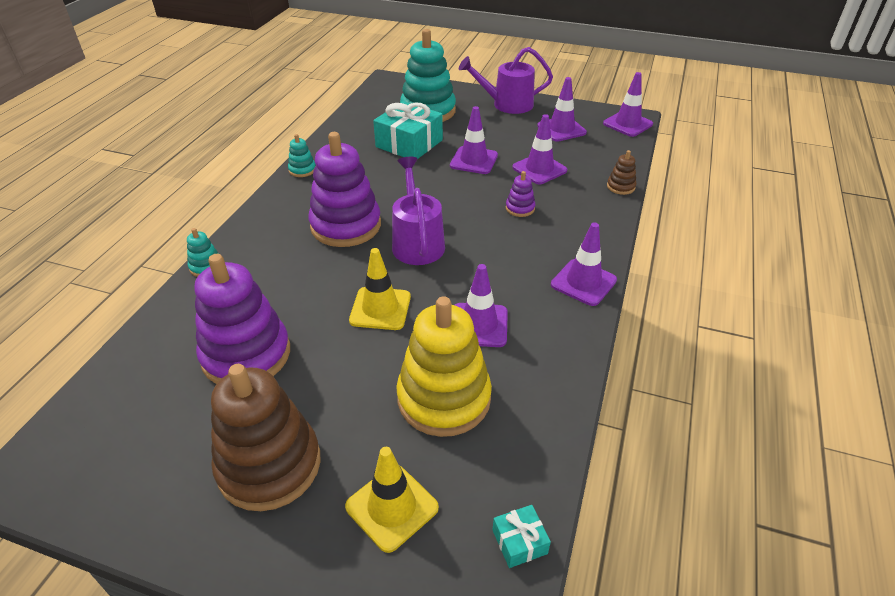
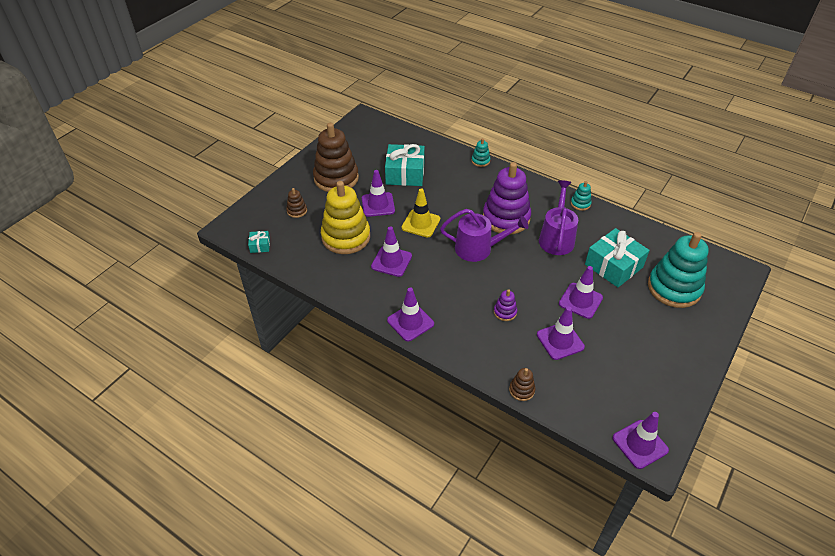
camera: 105 degrees right, 5 degrees up
(246, 355) = (405, 173): purple stacking toy -> turquoise gift
(392, 507) = (297, 211): yellow traffic cone -> brown stacking toy
(507, 104) = (688, 351): purple watering can -> purple watering can (556, 238)
(561, 129) = (632, 380): purple traffic cone -> purple traffic cone (378, 205)

